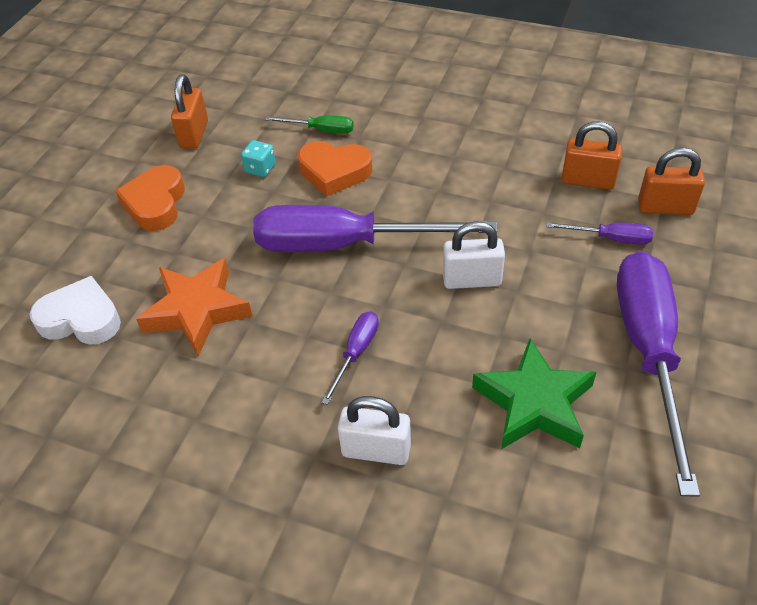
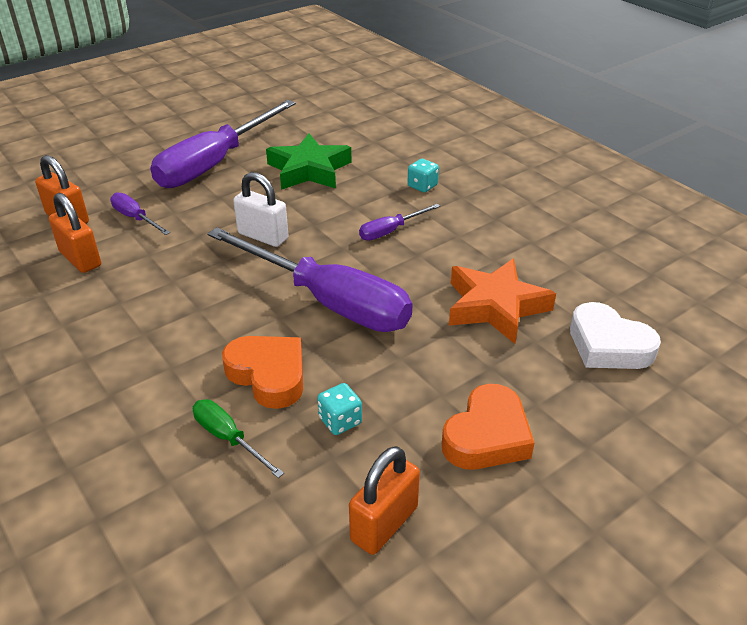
camera: 150 degrees left, 10 degrees down
(376, 450) = (422, 186): white padlock -> turquoise dice

